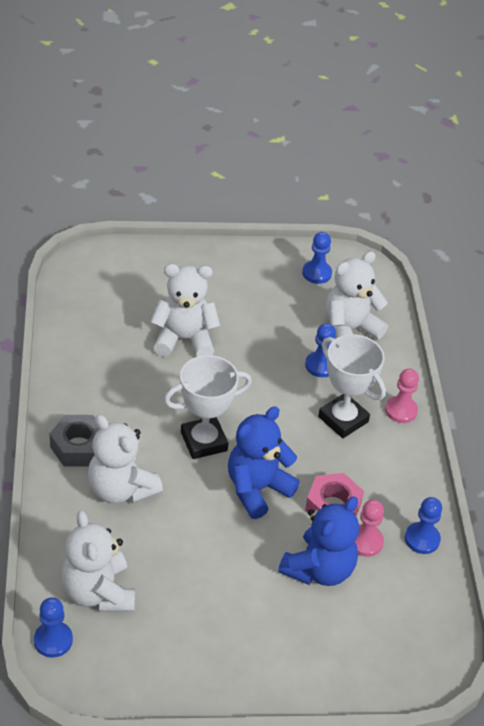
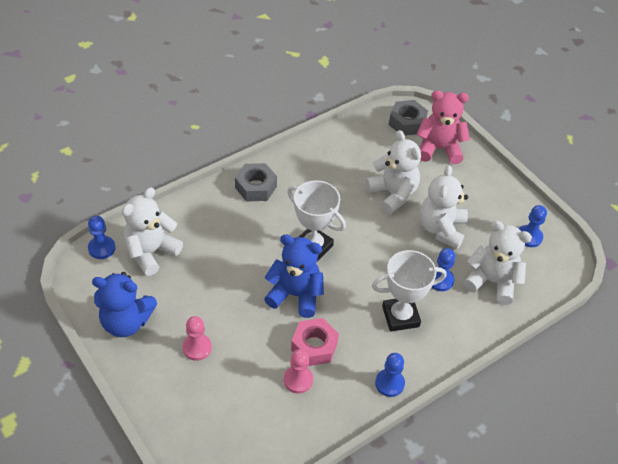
camera: 60 degrees right, 5 degrees up
(95, 273) = (407, 122): none -> grey nut
(121, 489) = (238, 224): white teddy bear -> white teddy bear (441, 229)
(153, 270) = (439, 149): none -> pink teddy bear
(319, 569) = (253, 362): blue teddy bear -> blue teddy bear (126, 322)
(343, 419) = (400, 316): white trophy -> white trophy turned 60 degrees clockwise
(401, 410) = (441, 349): pink pawn -> pink pawn (197, 348)
(422, 539) = (327, 416): blue pawn -> blue pawn (389, 383)

